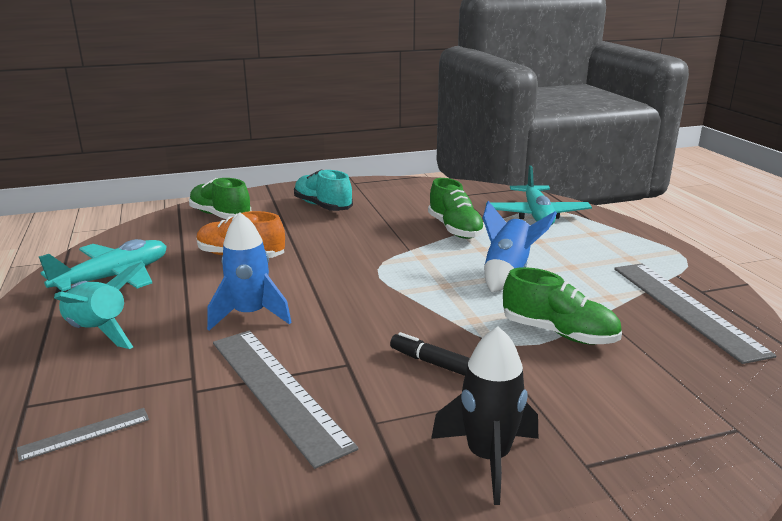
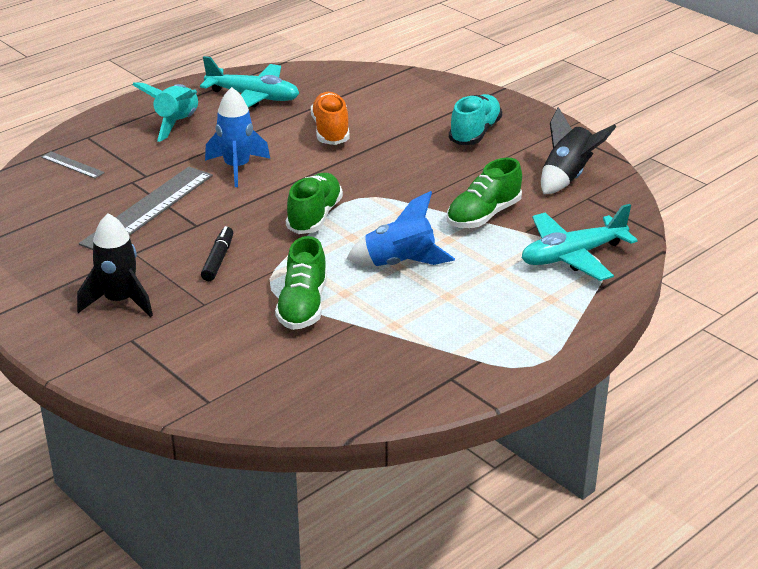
camera: 65 degrees right, 10 degrees up
(220, 216) = (404, 94): green shoe -> green shoe (314, 216)
(424, 194) = (568, 177): none -> black rocket
(685, 308) = (402, 369): grey ruler -> none

